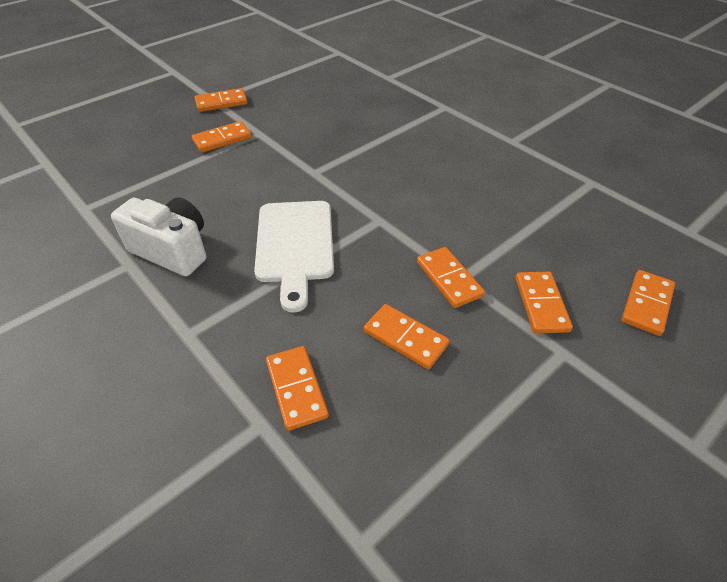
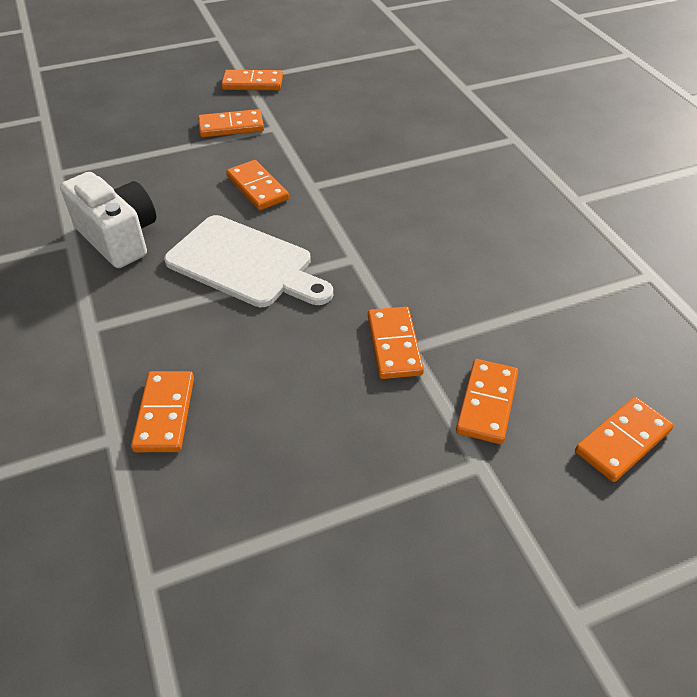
camera: 20 degrees right, 0 degrees up
(295, 245) = (245, 264): white cutting board -> white cutting board turned 75 degrees counterclockwise
(405, 338) = (307, 396): orange domino -> orange domino (257, 188)

